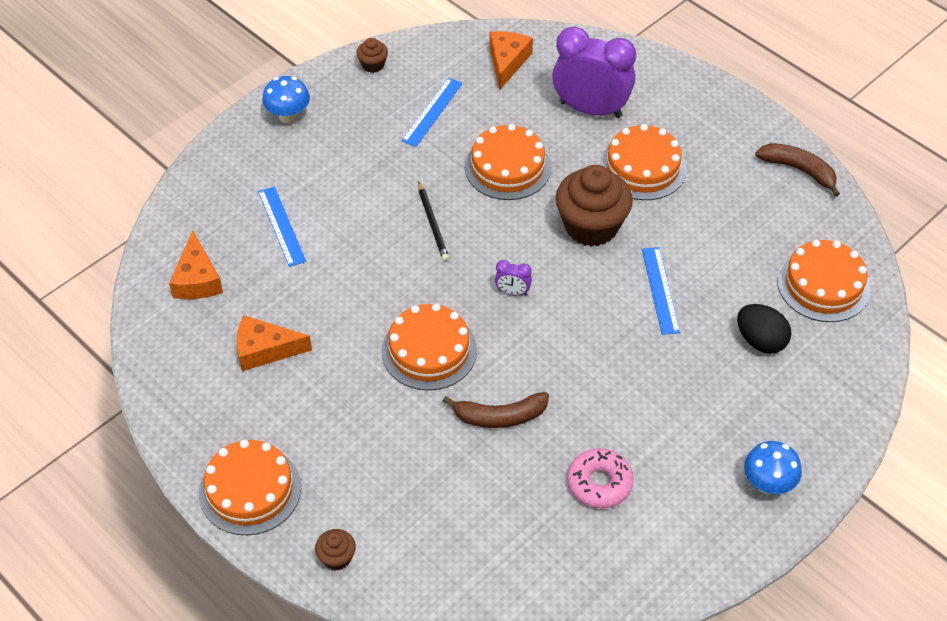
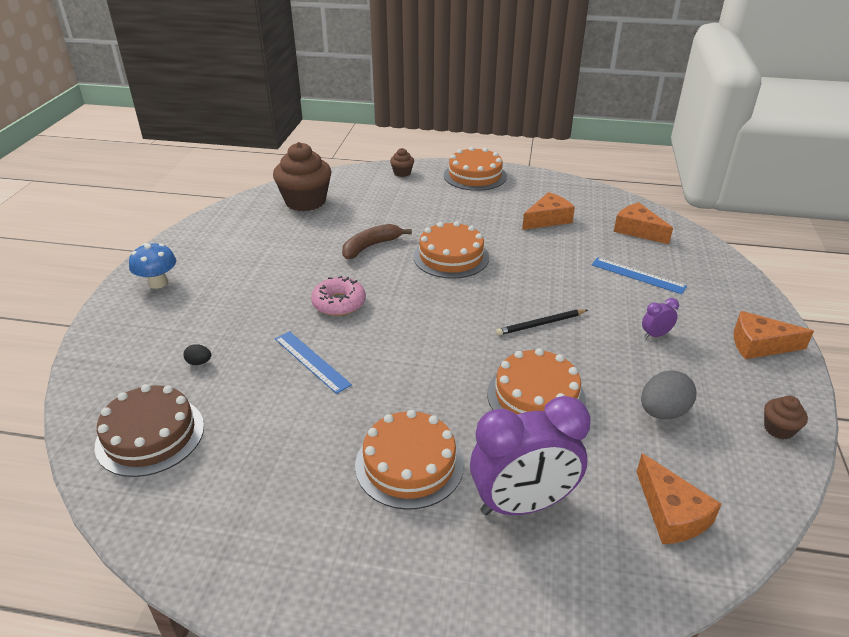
camera: 145 degrees right, 15 degrees down
(288, 116) = (759, 345): blue mushroom -> orange cheese
(432, 112) = (663, 412): blue ruler -> grey egg
(433, 223) = (540, 324): black pencil -> black pencil turned 60 degrees counterclockwise
(512, 292) = (430, 309): purple clock -> purple clock (655, 335)
(591, 226) = (412, 382): brown cupcake -> brown cupcake (305, 201)
(599, 483) = (279, 243): pink donut -> pink donut (339, 303)
(760, 341) = (199, 362): black egg -> black egg, size x0.49
(799, 170) = (222, 560): brown banana -> none
(823, 285) = (150, 435): orange cake -> brown cake

